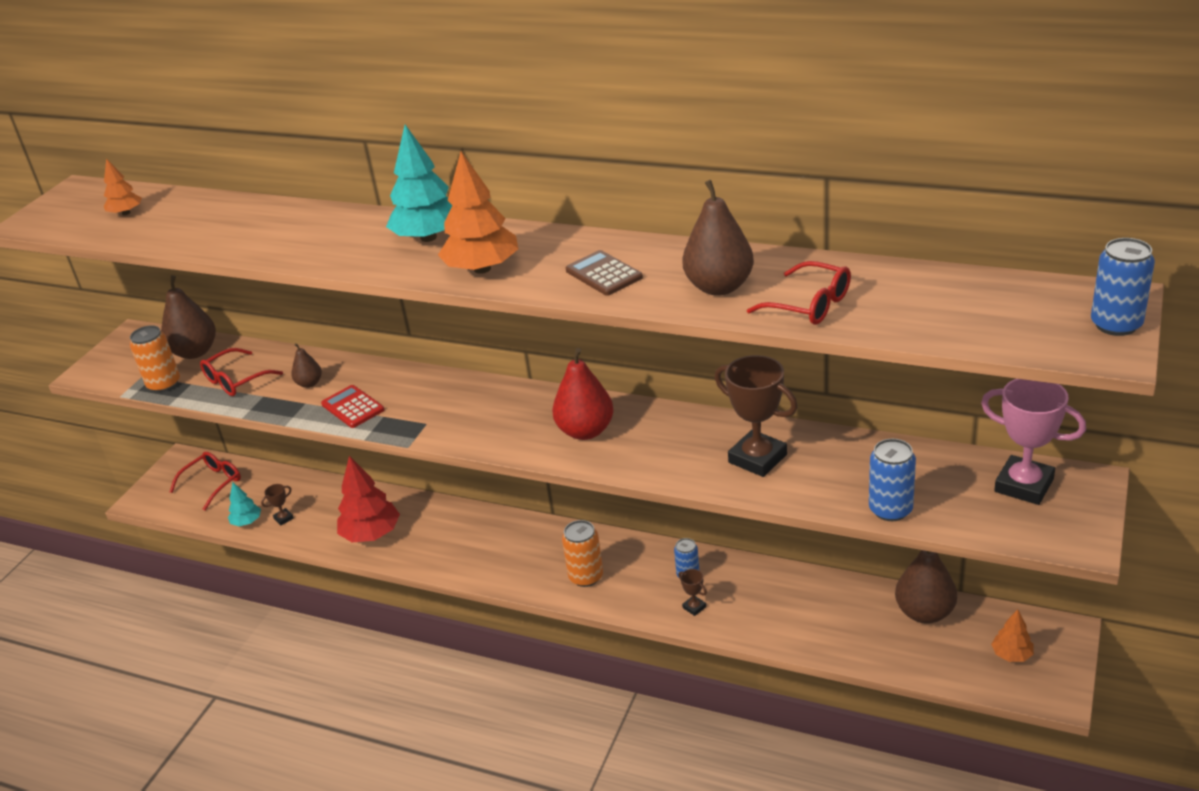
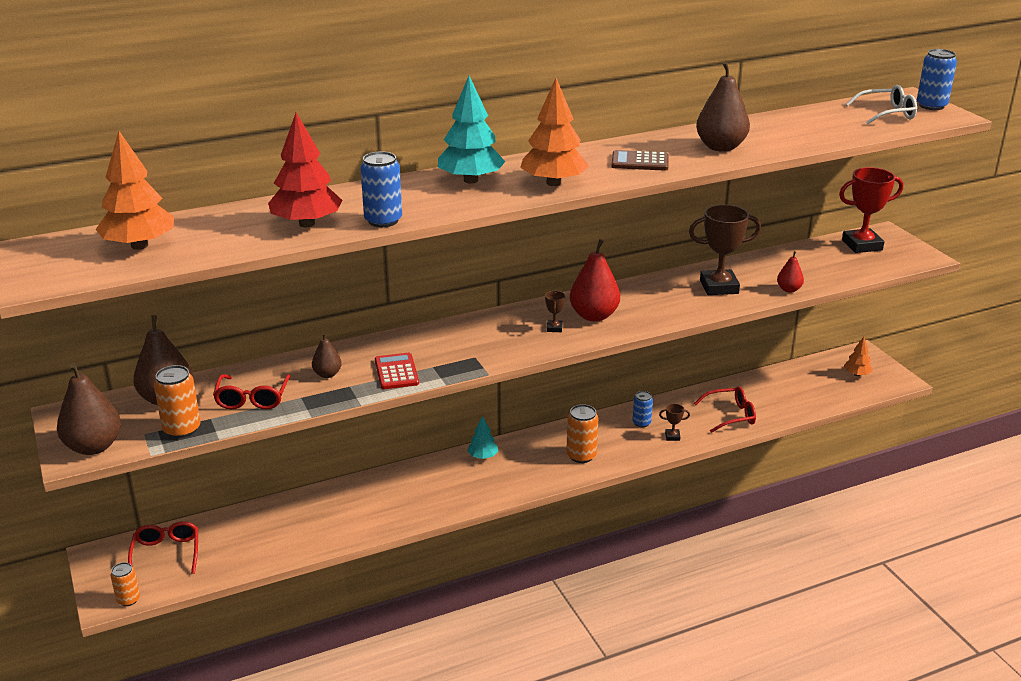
camera: 50 degrees left, 5 degrees down
(126, 213) = (139, 246): orange tree -> orange tree, size x1.86
(151, 507) = (128, 599): none -> orange can
(247, 522) = (252, 560): turquoise tree -> turquoise tree (483, 456)
(283, 518) = (283, 541): brown trophy -> brown trophy (554, 328)
(353, 407) = (396, 372): red calculator -> red calculator turned 75 degrees clockwise
(371, 534) = (381, 512): red tree -> red tree (307, 224)
(810, 305) = (785, 140): red glasses -> red glasses (731, 415)
(826, 500) = (788, 289): none -> red pear
(890, 509) = (825, 280): blue can -> blue can (383, 220)
(924, 612) = (791, 377): brown pear -> brown pear (93, 447)
(1023, 314) = (887, 113): none -> white glasses
(1024, 485) = (862, 245): pink trophy -> red trophy

